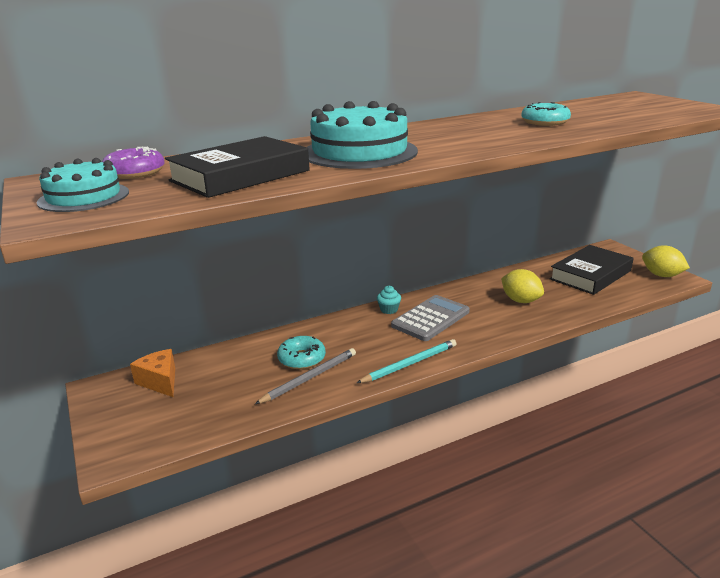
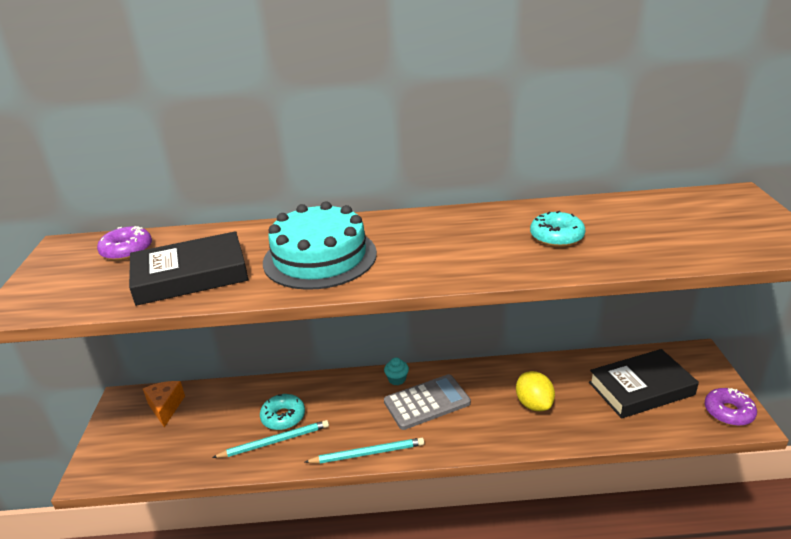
camera: 25 degrees right, 5 degrees up
(84, 197) = (62, 280): turquoise cake -> none
(310, 378) = (275, 441): grey pencil -> turquoise pencil
(661, 275) = (728, 412): yellow lemon -> purple donut

